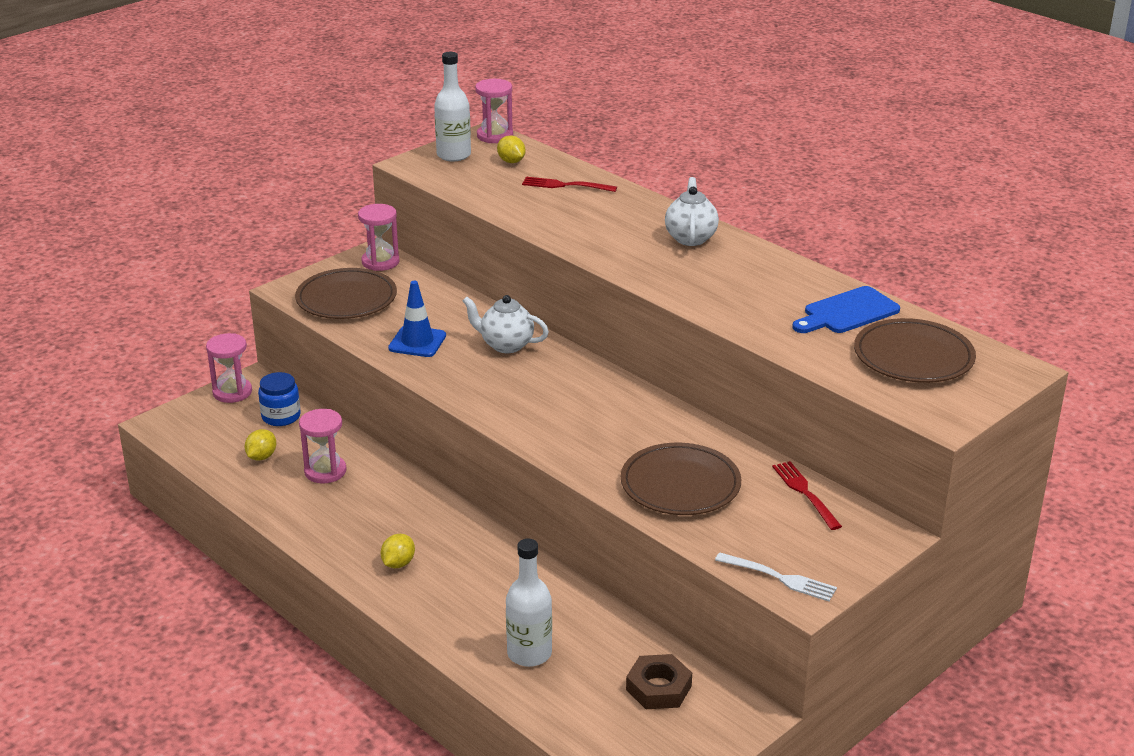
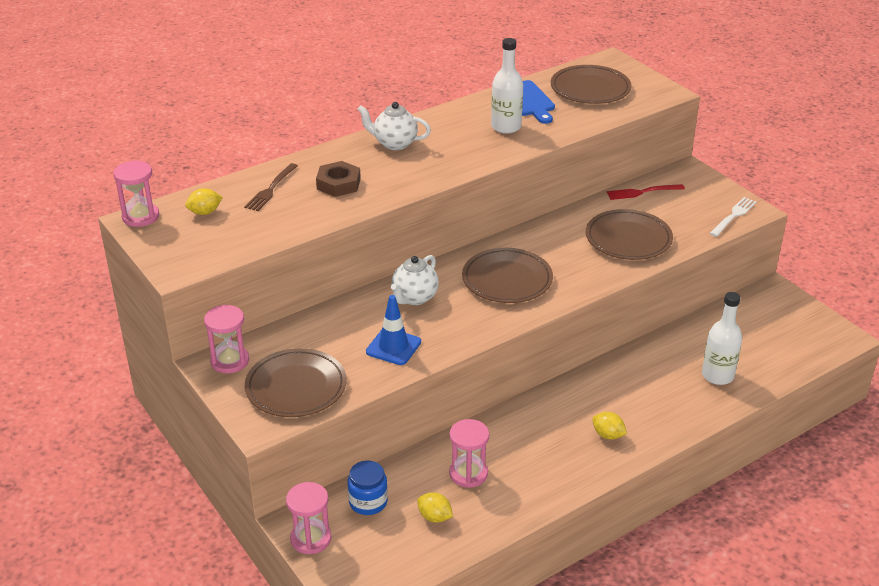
camera: 80 degrees left, 5 degrees up
(453, 155) = (171, 243): white bottle -> white bottle (506, 127)
(558, 400) = (507, 279): none -> brown plate
(565, 185) = (271, 189): red fork -> brown fork
(658, 688) = (751, 322): brown nut -> brown nut (338, 184)

